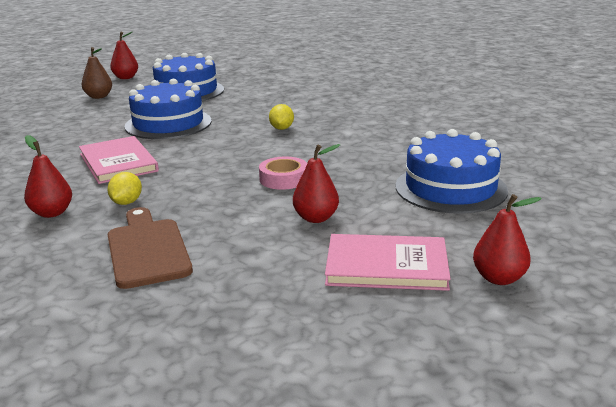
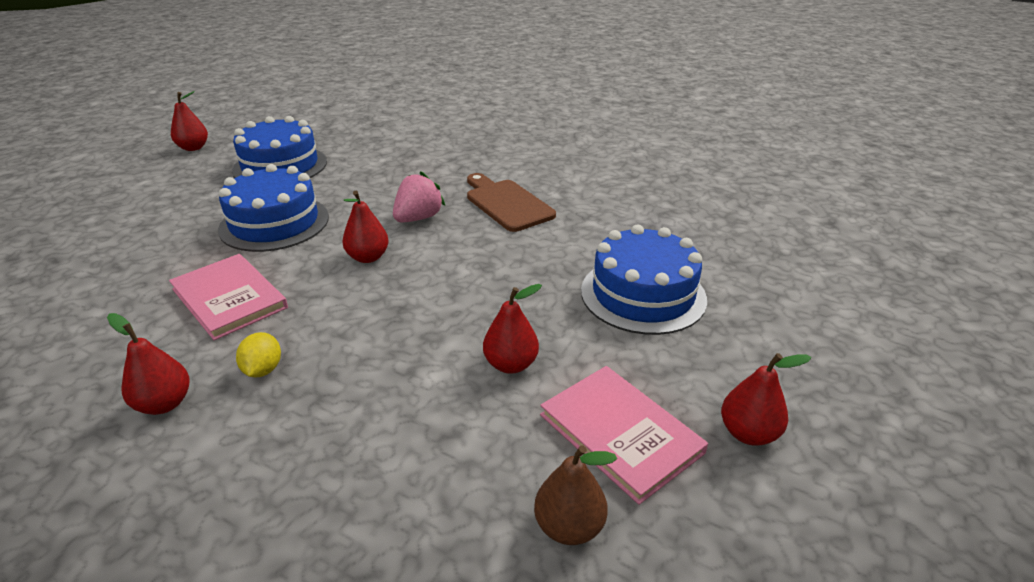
camera: 15 degrees left, 10 degrees up
(99, 97) = (167, 183): brown pear -> brown pear (569, 526)
(147, 249) = (318, 453): brown cutting board -> brown cutting board (506, 203)
(231, 148) = (368, 257): none -> red pear
(281, 128) = (418, 218): yellow lemon -> pink strawberry
(283, 179) = (449, 302): pink tape -> none
(386, 266) = (620, 433): pink book -> pink book turned 60 degrees clockwise

